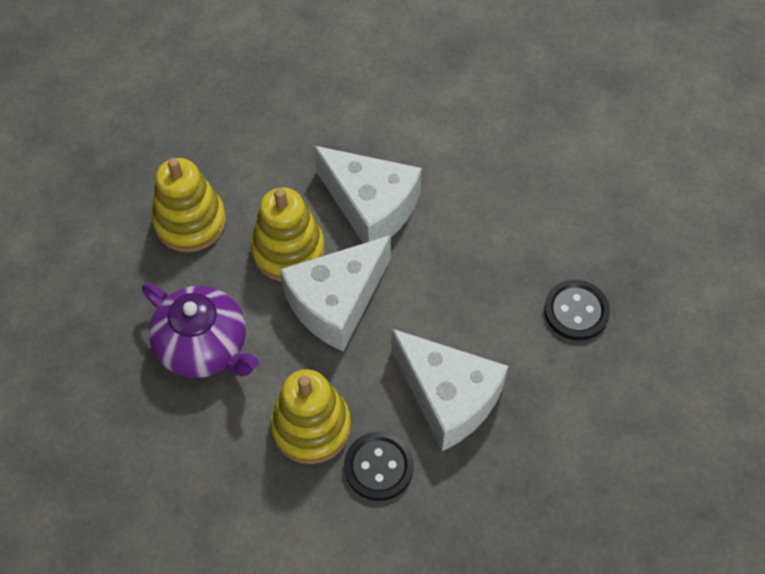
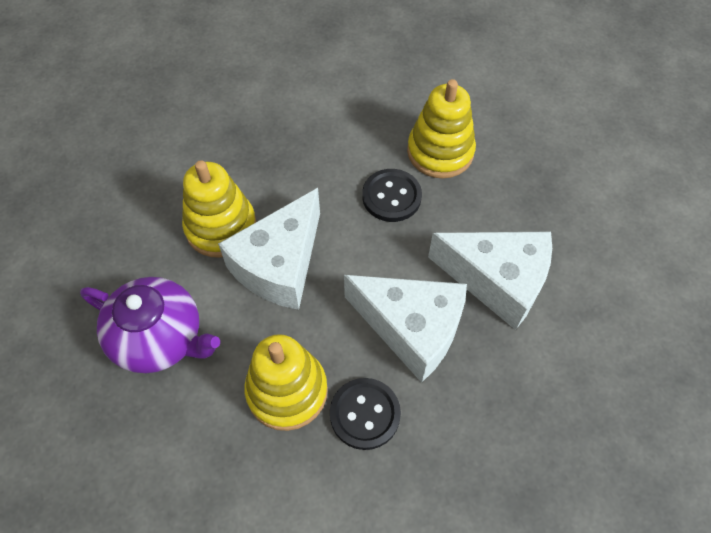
camera: 15 degrees left, 0 degrees up
(190, 222) = (118, 222): yellow stacking toy -> yellow stacking toy (440, 152)
(371, 207) = (289, 171): white cheese -> white cheese (497, 281)
(576, 311) = (503, 221): black button -> black button (391, 197)

